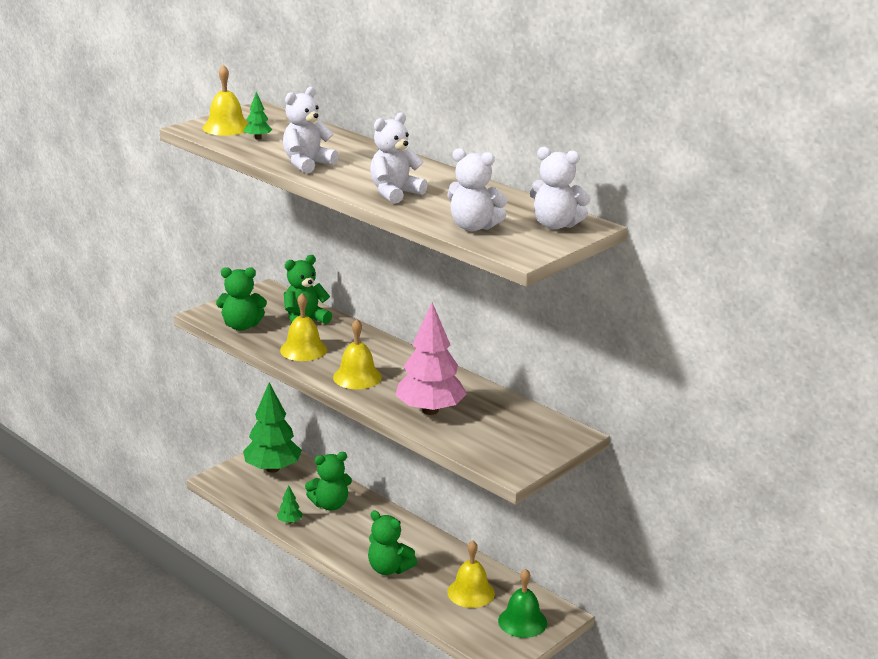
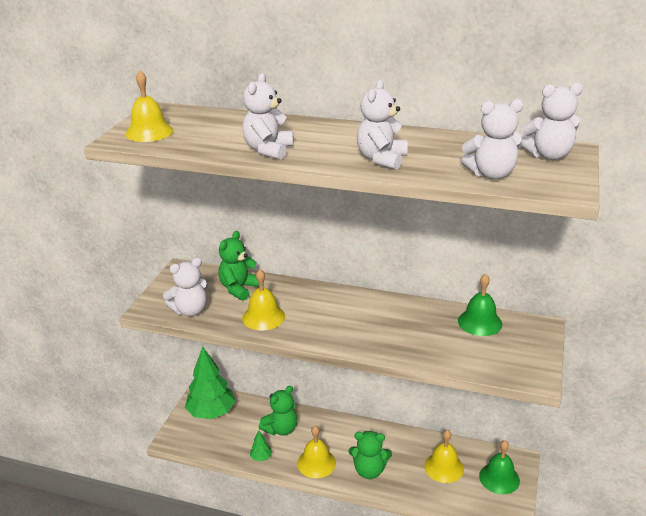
camera: 25 degrees left, 5 degrees up
(241, 326) = (190, 310): green teddy bear -> white teddy bear
(258, 138) = (191, 136): green tree -> none
(357, 377) = (331, 329): yellow bell -> yellow bell (316, 463)
(430, 410) = (419, 341): pink tree -> none
(512, 413) = (480, 322): none -> green bell

